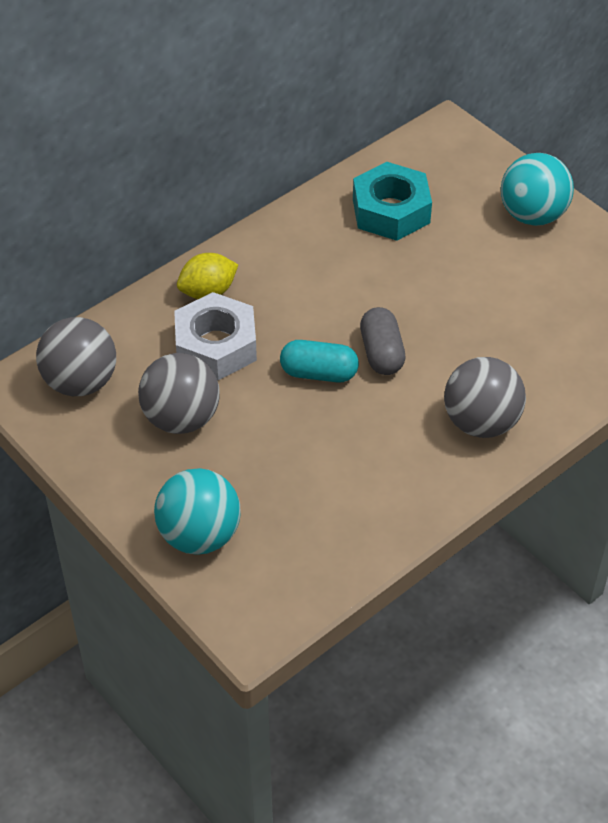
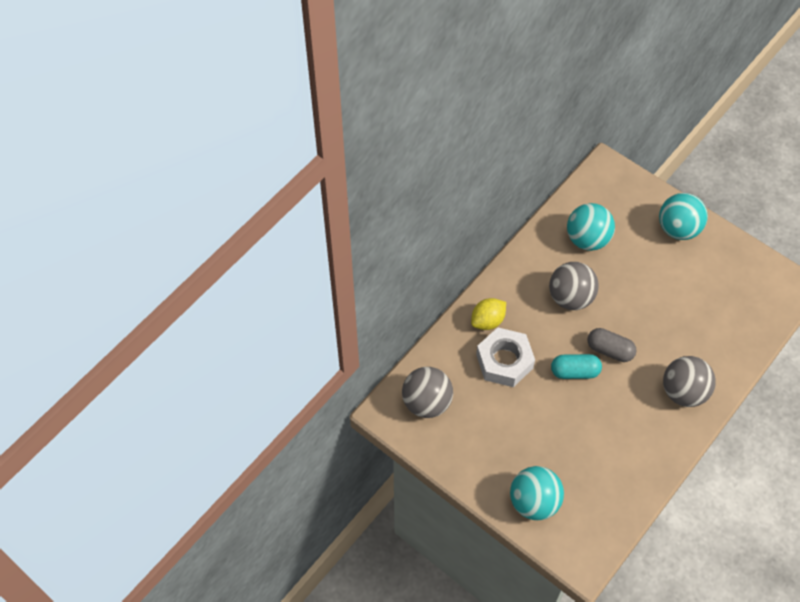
camera: 10 degrees left, 10 degrees up
(181, 418) = (498, 419): grey ball -> grey ball (570, 297)
(381, 353) = (609, 350): grey capsule -> grey capsule turned 45 degrees counterclockwise
(391, 211) = (587, 239): turquoise nut -> turquoise ball

